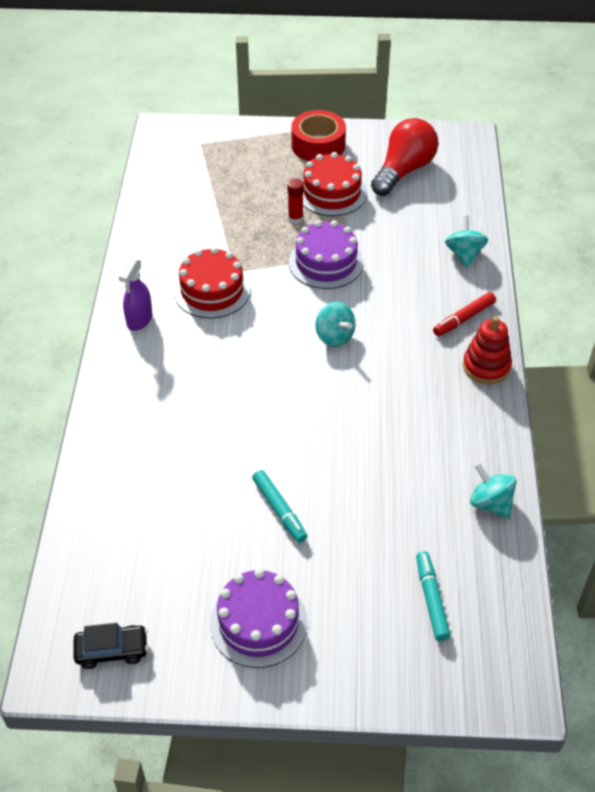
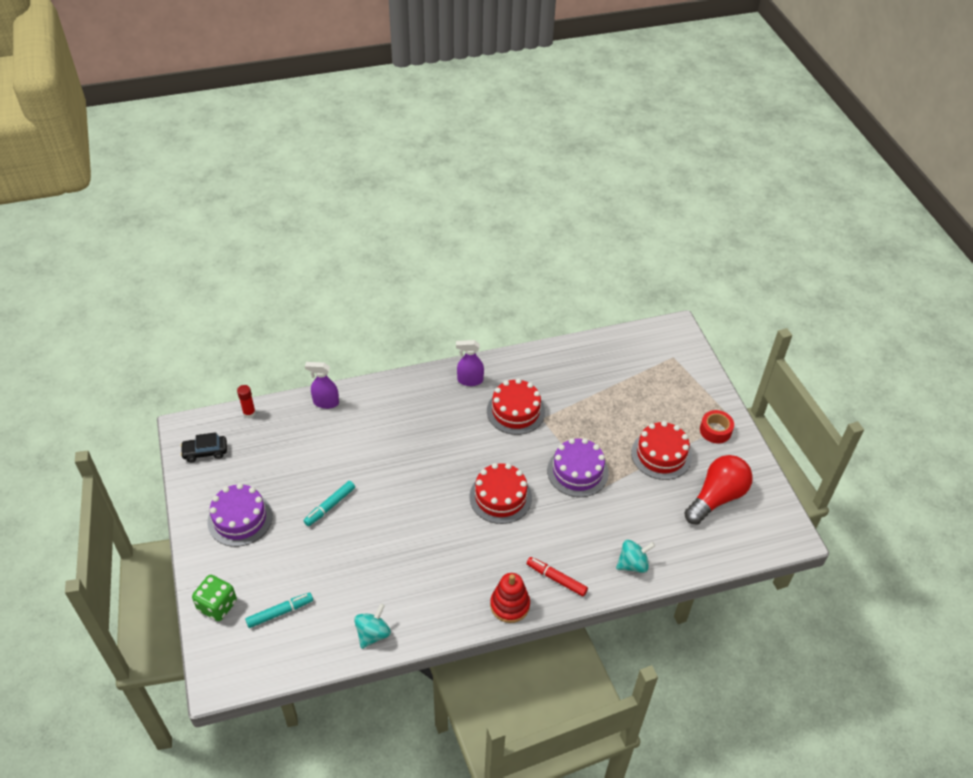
camera: 70 degrees right, 0 degrees up
(94, 479) = (325, 402): none -> purple spray bottle
(112, 650) = (205, 452): black car -> black car turned 105 degrees clockwise
(295, 218) = (618, 439): red glue stick -> red glue stick (249, 413)
(318, 145) = (715, 430): red tape -> red tape, size x0.67
(334, 337) = (500, 497): turquoise spinning top -> red cake
(398, 675) = (217, 605): none -> green dice
(403, 171) = (716, 497): red light bulb -> red light bulb turned 60 degrees counterclockwise

